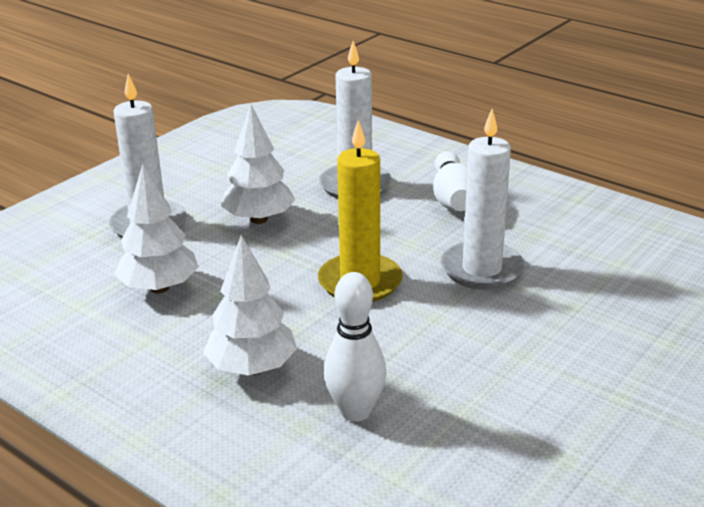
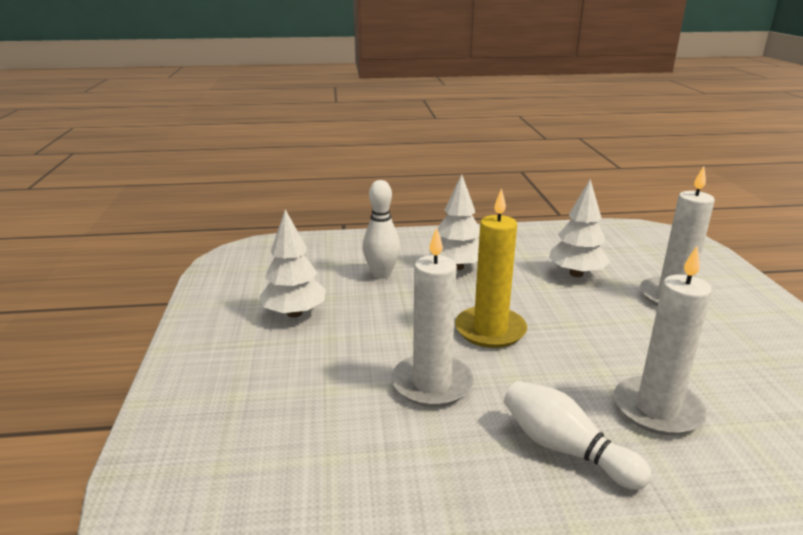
camera: 135 degrees right, 5 degrees down
(259, 219) = (636, 336): white tree -> white tree (294, 313)

